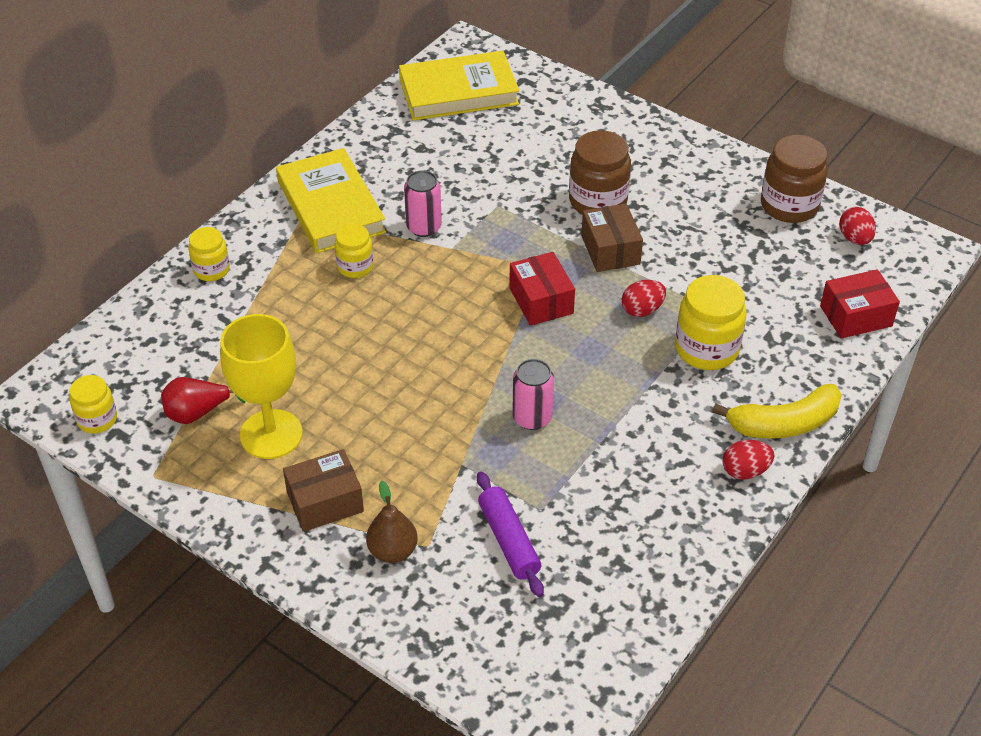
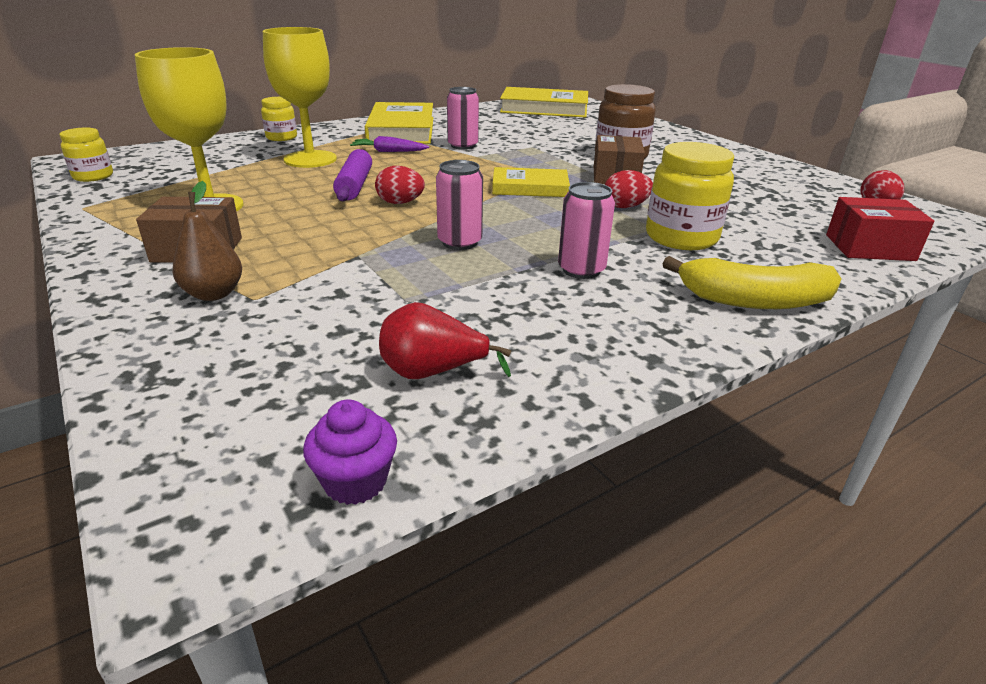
camera: 20 degrees right, 15 degrees down
(197, 413) = (170, 187): red pear -> red pear (433, 373)
(286, 311) = (310, 159): none -> yellow goblet
(355, 266) = (389, 151): yellow jar -> purple carrot
(508, 540) = (346, 315): purple rolling pin -> purple rolling pin (354, 185)
(541, 301) = (530, 188): red box -> yellow book
(616, 672) = (355, 481): none -> purple cupcake
(647, 425) = (581, 270): none -> pink can
(745, 471) = (685, 326): red egg -> red egg (400, 203)
(789, 205) = (807, 182): brown jar -> none

